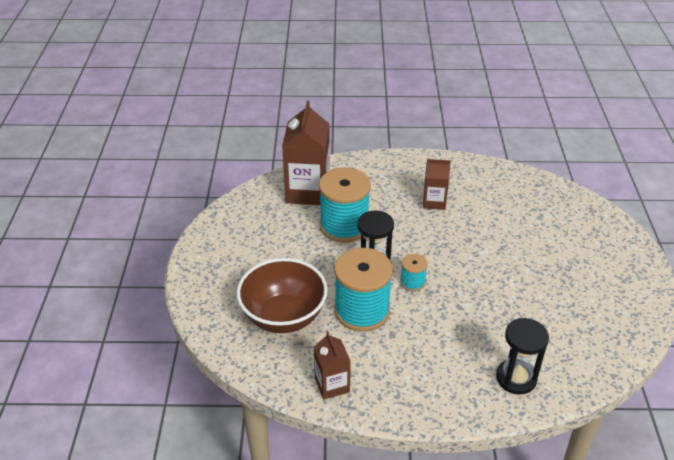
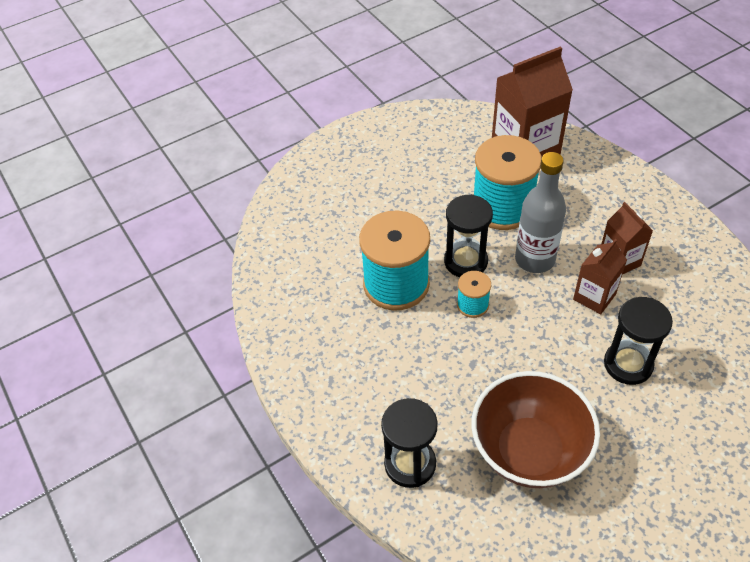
camera: 60 degrees right, 10 degrees up
(284, 317) = (339, 231): brown bowl -> brown bowl (529, 451)
(332, 385) = (285, 311): brown carton -> brown carton (594, 297)
(401, 235) = (535, 259): none -> grey bottle
(511, 240) = (628, 364): none -> black hourglass

